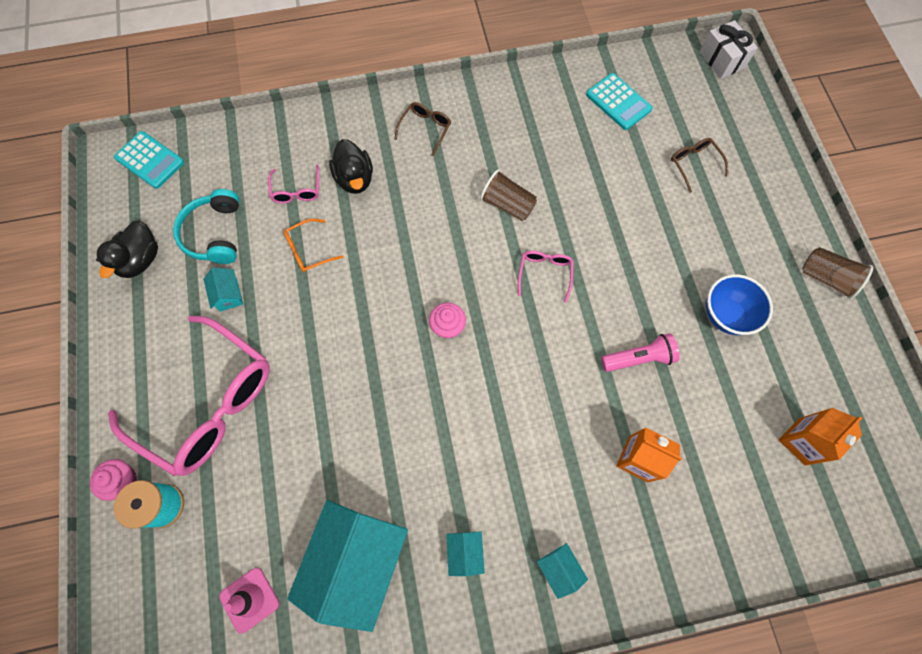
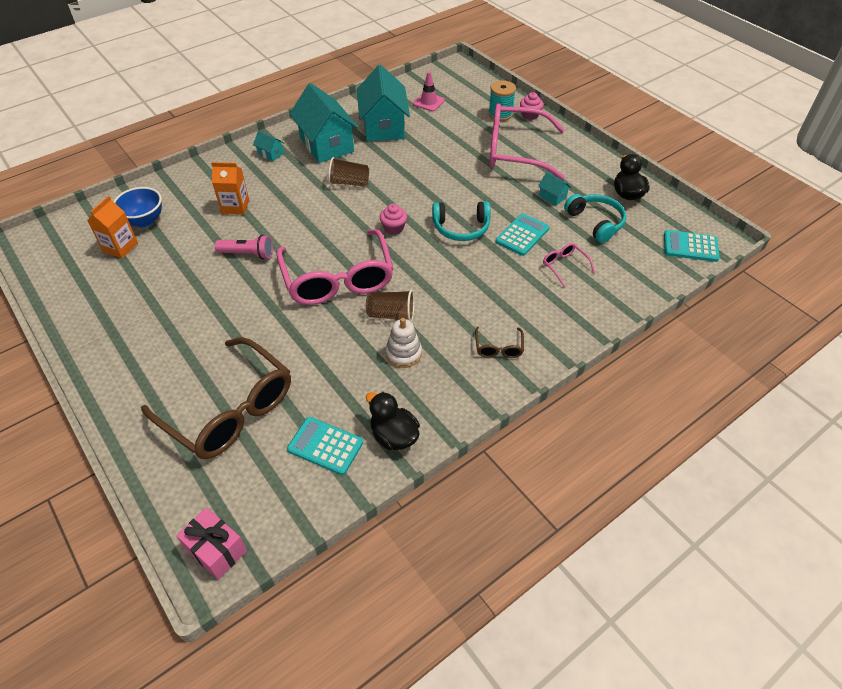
camera: 155 degrees right, 20 degrees down
(308, 250) = (522, 235): orange glasses -> turquoise calculator
(355, 179) = (527, 289): black duck -> black duck (394, 436)
(369, 291) = (461, 228): none -> turquoise headphones
(465, 552) = (326, 144): turquoise house -> turquoise house, size x2.40
(515, 158) = (403, 353): none -> white stacking toy
(545, 273) = (338, 279): pink glasses -> pink glasses, size x2.43
(638, 358) = (248, 254): pink flashlight -> pink flashlight turned 135 degrees counterclockwise
(694, 164) = (230, 410): brown glasses -> brown glasses, size x2.43
(721, 60) = (216, 550): white gift -> pink gift
(725, 315) = (183, 300): blue bowl -> blue bowl (144, 221)
(826, 278) = (94, 355): brown cup -> brown cup (349, 183)

